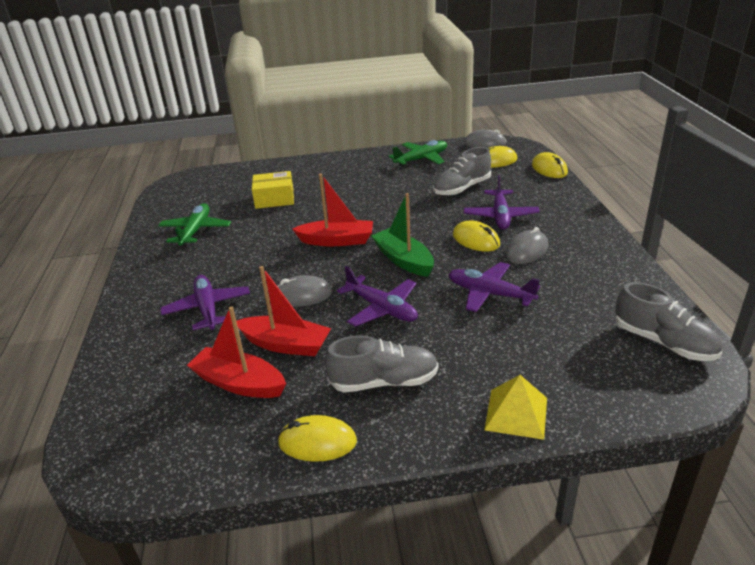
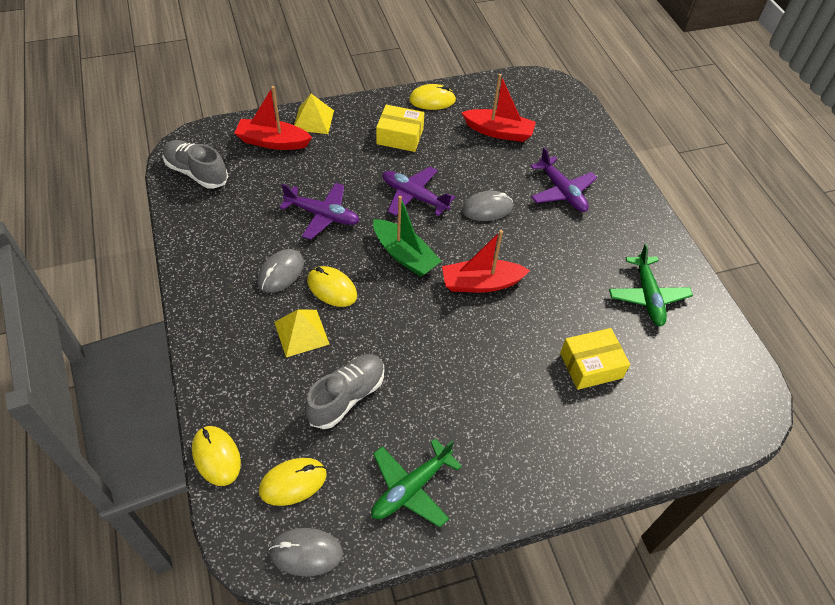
camera: 165 degrees right, 20 degrees up
(285, 344) = (480, 161): red boat -> red boat (273, 142)
(384, 382) = (400, 136): grey shoe -> yellow box
(500, 216) = (301, 333): purple plane -> yellow pyramid

